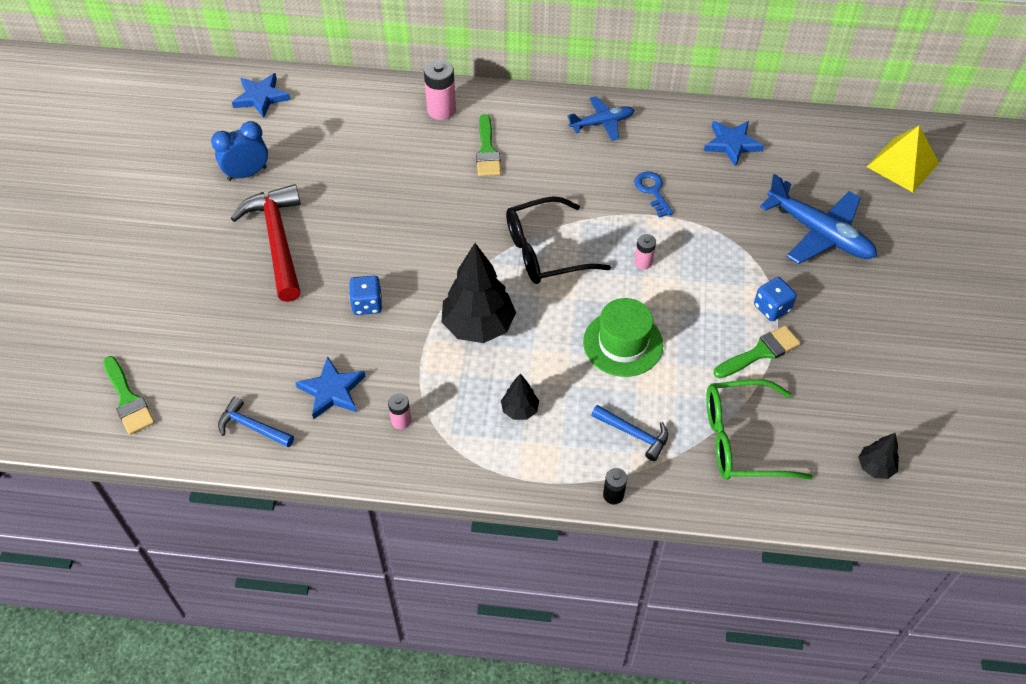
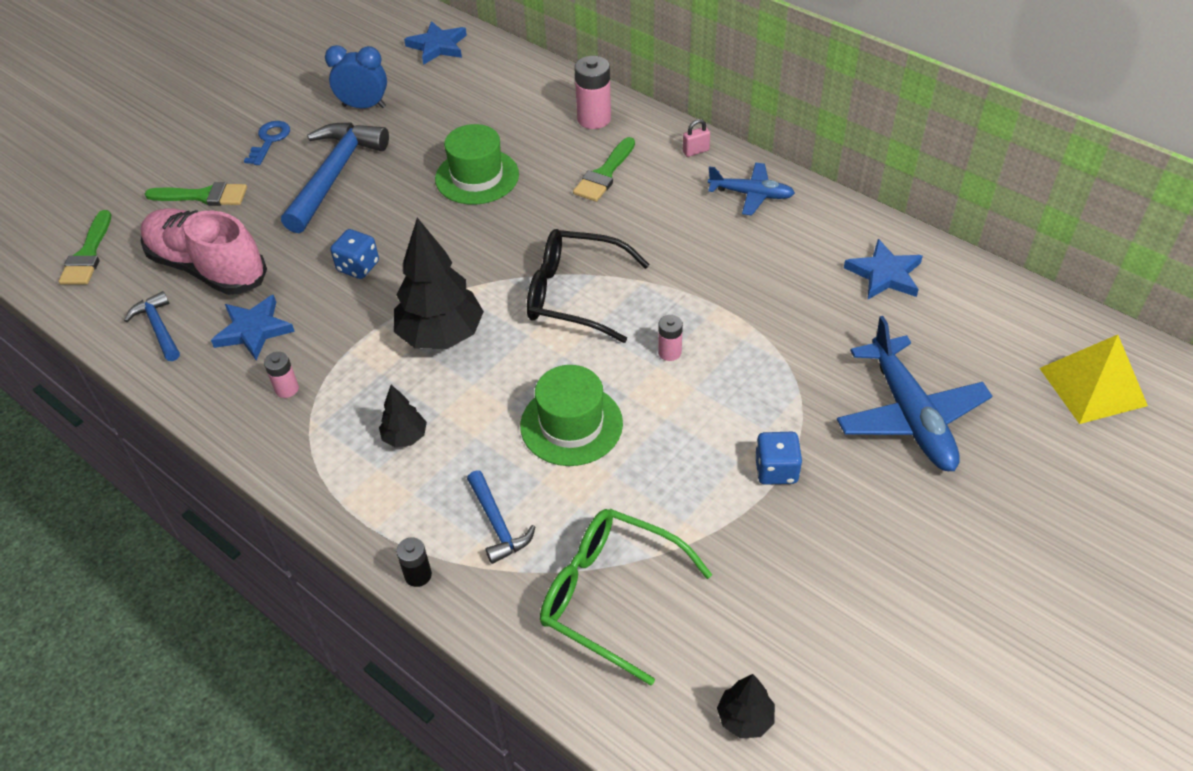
camera: 35 degrees right, 5 degrees down
(245, 361) = (208, 267): none -> pink shoe
(277, 241) = (334, 175): red hammer -> blue hammer
(393, 193) = (477, 177): none -> green hat
(537, 106) = (696, 151): none -> pink padlock
(652, 191) = (746, 285): blue key -> blue key (269, 140)
(760, 352) = (718, 511): green brush -> green brush (203, 196)

